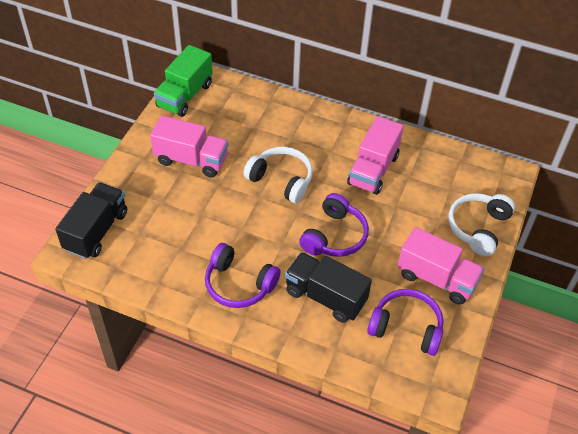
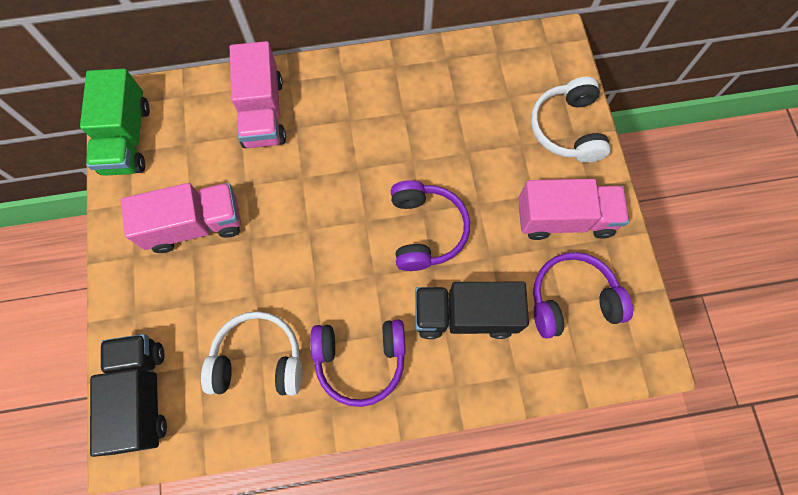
camera: 30 degrees left, 20 degrees up
(281, 180) = (319, 191): white headphones -> white headphones (258, 360)
(373, 170) = (413, 118): pink truck -> pink truck (263, 112)

